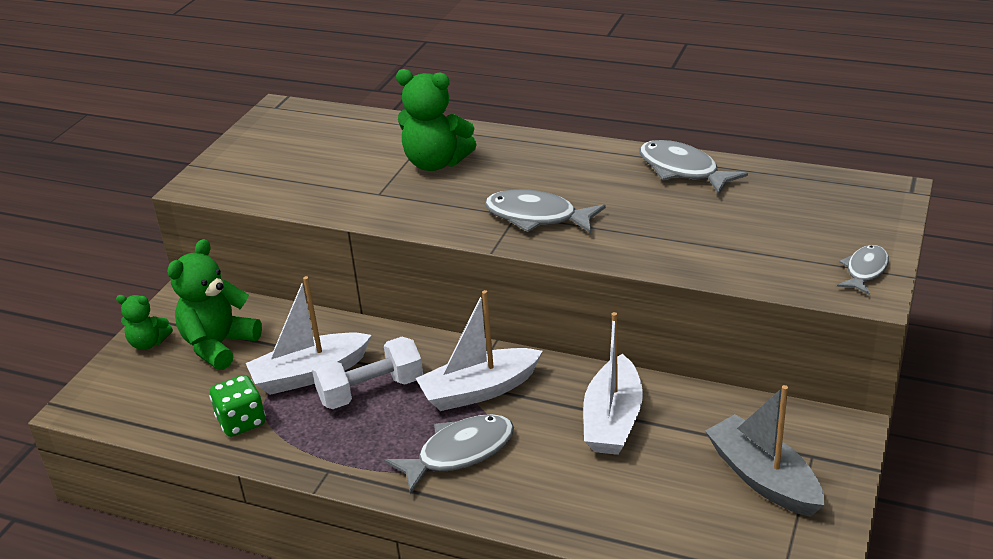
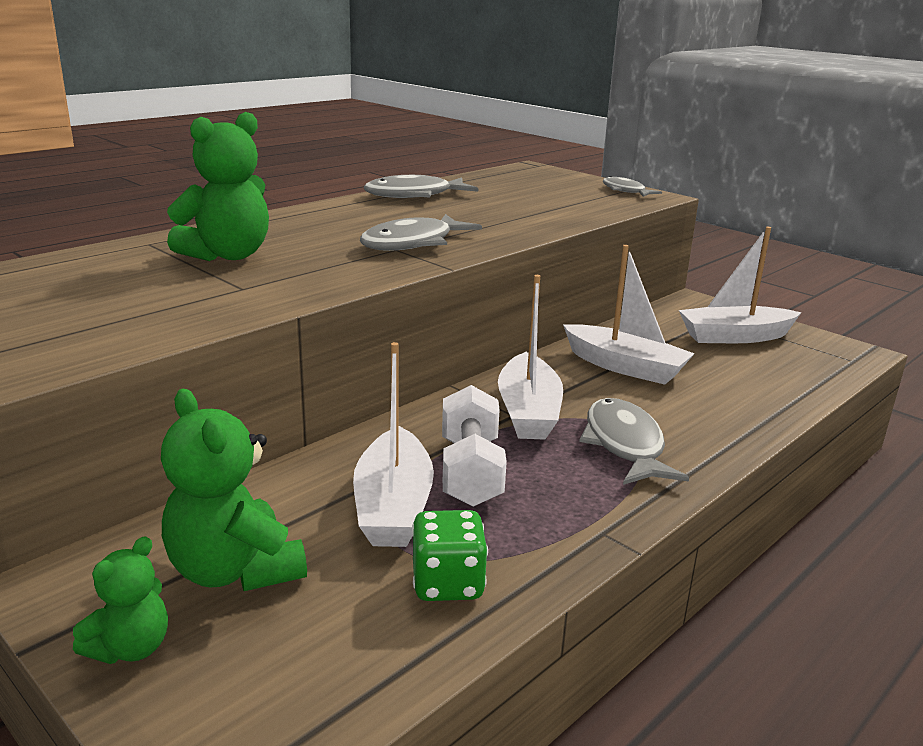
camera: 70 degrees left, 10 degrees down
(763, 478) = (734, 337): grey boat -> white boat

